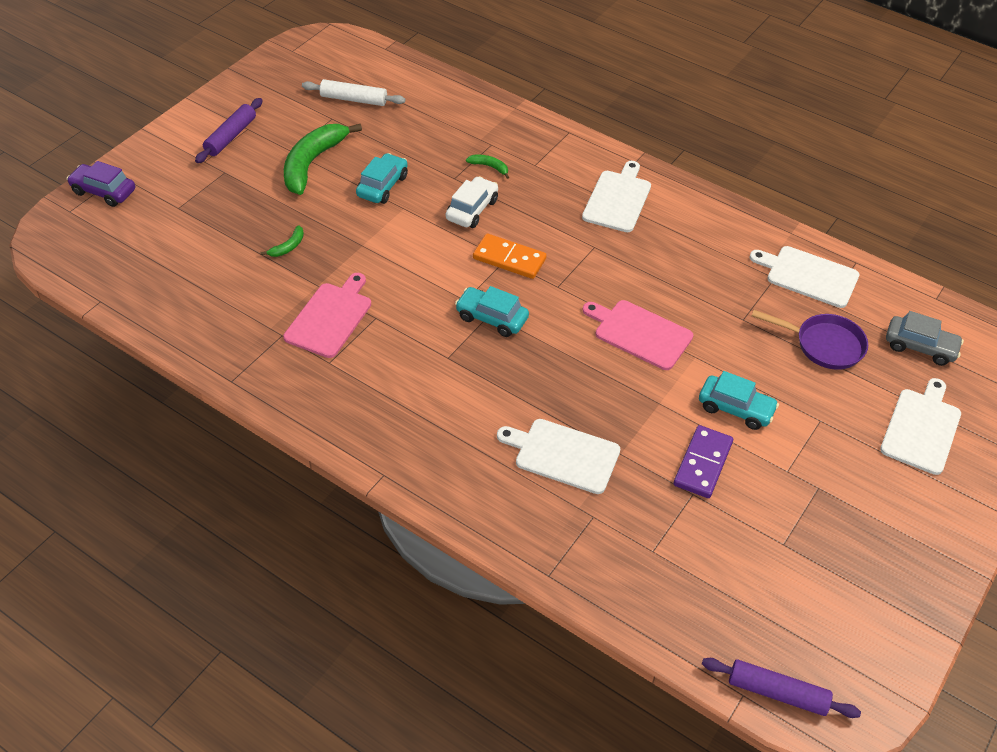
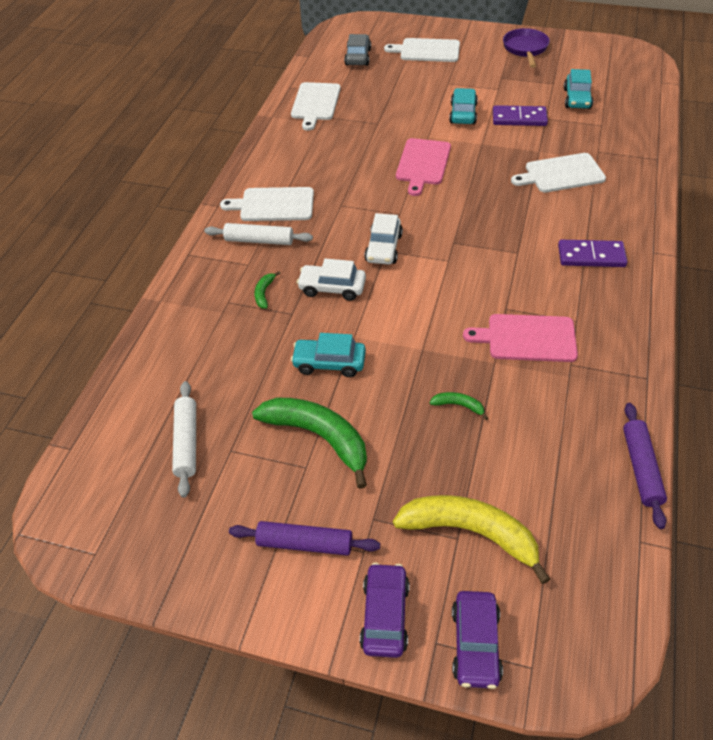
camera: 105 degrees left, 0 degrees up
(154, 158) = (385, 615): none -> purple car
(177, 215) = (471, 532): none -> yellow banana
(312, 163) = (319, 437): green banana -> green banana turned 150 degrees counterclockwise
(408, 416) = (591, 256): none -> purple domino
(491, 318) = (458, 240): turquoise car -> turquoise car (577, 99)
(509, 259) = (383, 248): orange domino -> white car
(563, 455) = (561, 174): white cutting board -> white cutting board turned 75 degrees clockwise
(565, 178) = (259, 240): none -> white rolling pin
(777, 692) = (648, 72): purple rolling pin -> purple rolling pin (640, 468)
(824, 345) = (380, 89): purple pan -> purple pan (525, 49)

